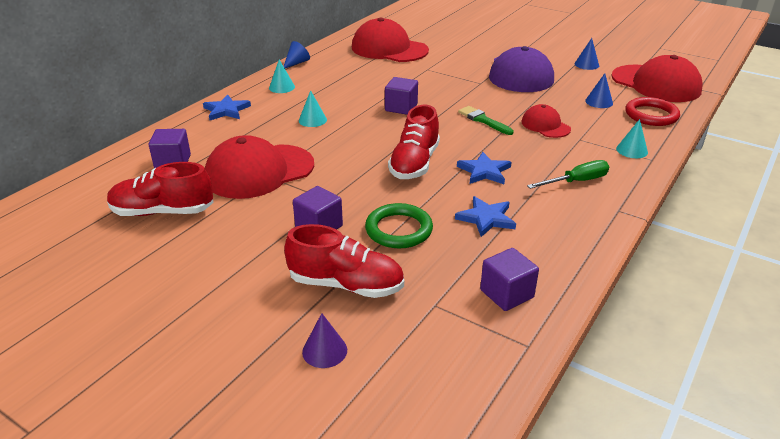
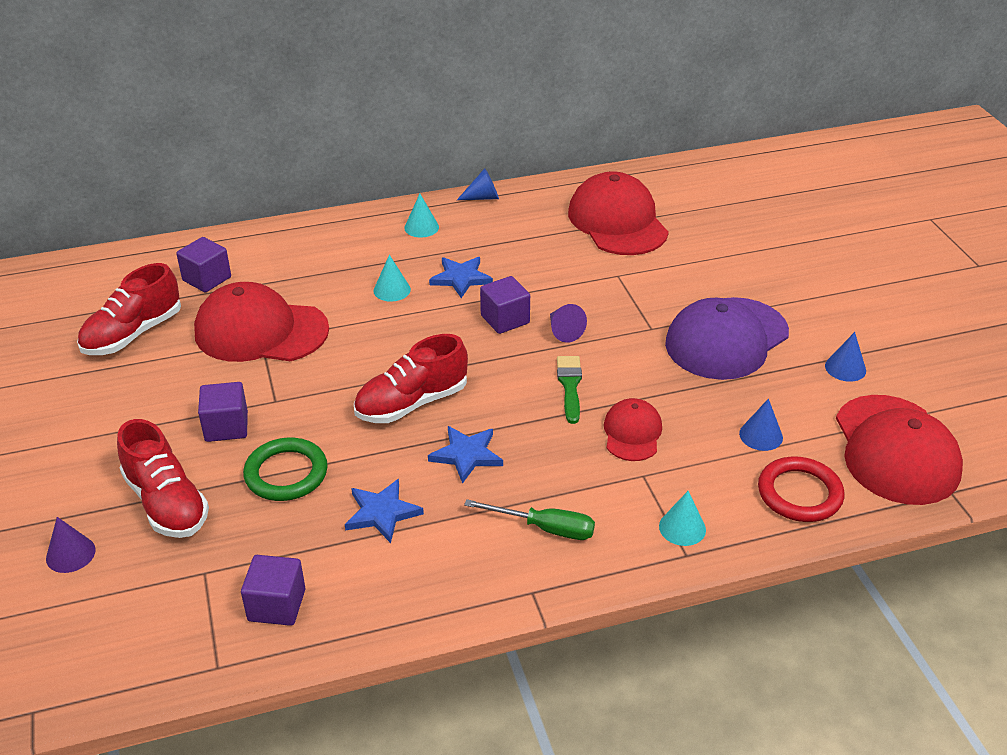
camera: 40 degrees right, 5 degrees up
(163, 212) = (133, 334): red shoe -> red shoe turned 90 degrees counterclockwise
(226, 110) = (329, 234): blue star -> blue star (461, 278)
(440, 100) = (564, 331): none -> purple cone

